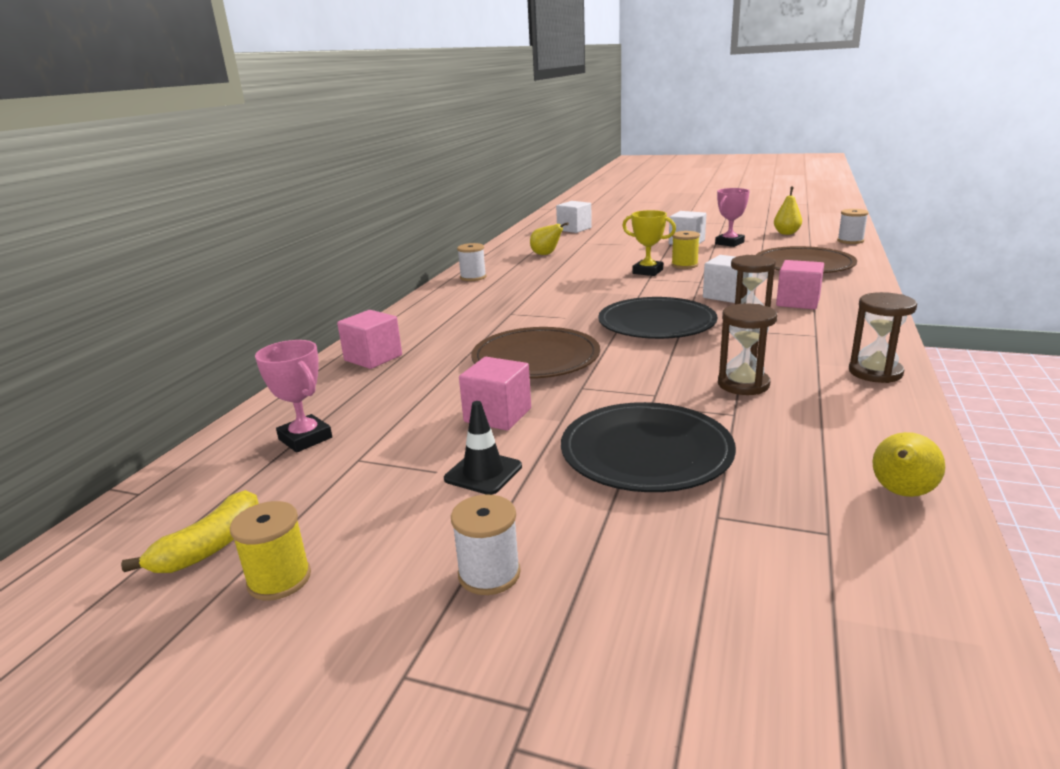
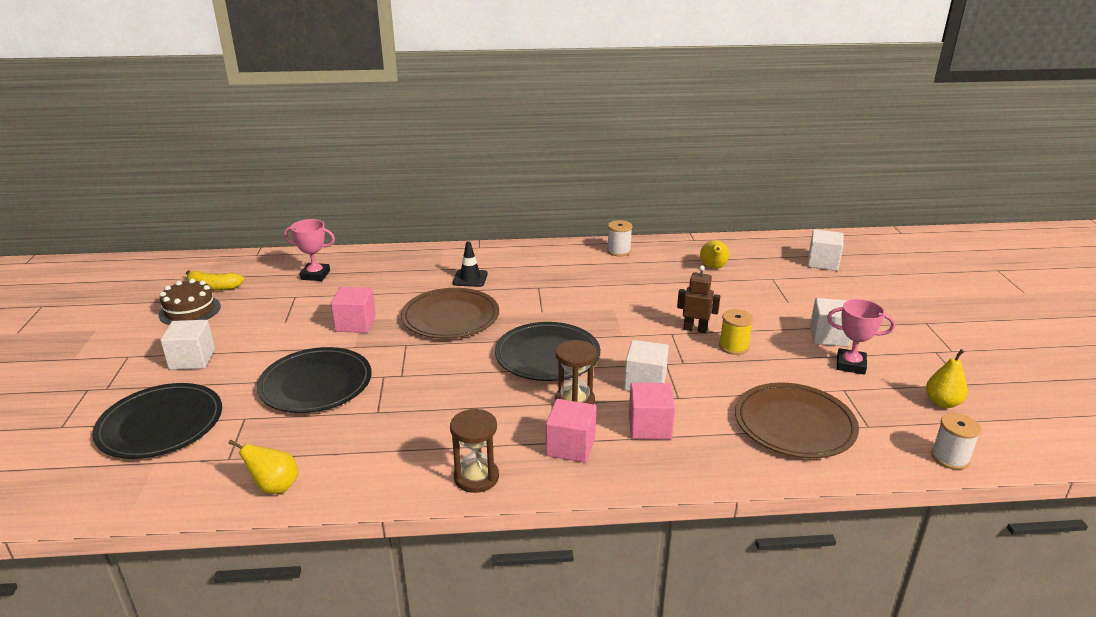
camera: 65 degrees right, 5 degrees up
(279, 579) = (190, 310): yellow spool -> brown cake
(305, 438) = (315, 275): pink trophy -> pink trophy turned 75 degrees clockwise
(373, 358) = (430, 261): pink cube -> pink cube (570, 446)
(483, 473) = (284, 336): black traffic cone -> black traffic cone (470, 278)
(489, 574) = (192, 359): white spool -> white cube
(647, 271) = (695, 329): yellow trophy -> brown robot
(710, 612) = (160, 424): none -> black plate
(743, 384) = (430, 411): brown hourglass -> none

